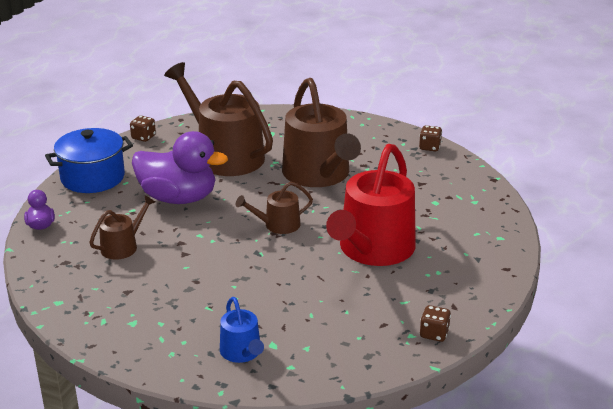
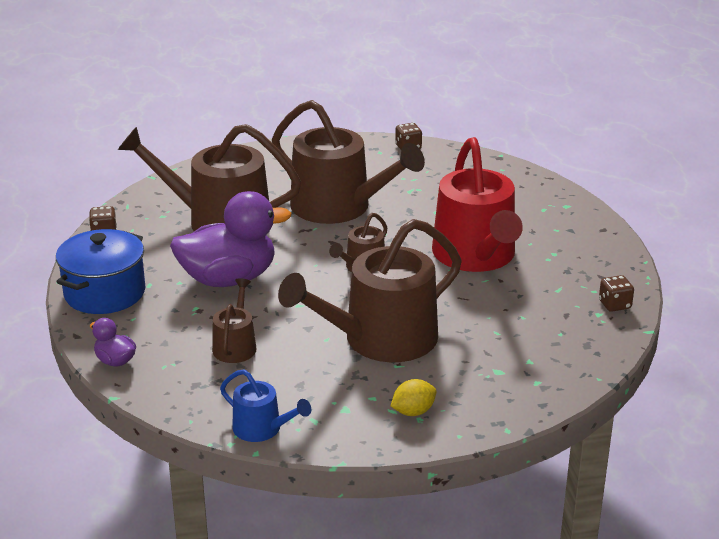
camera: 35 degrees left, 0 degrees up
(174, 346) = (413, 412): none -> yellow lemon
(221, 283) = (381, 339): none -> brown watering can
(242, 352) = (481, 389): blue watering can -> blue watering can (262, 429)

